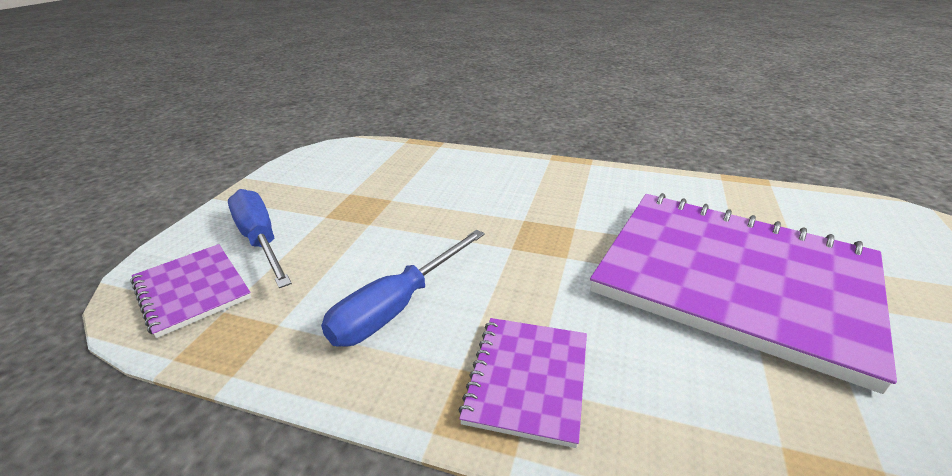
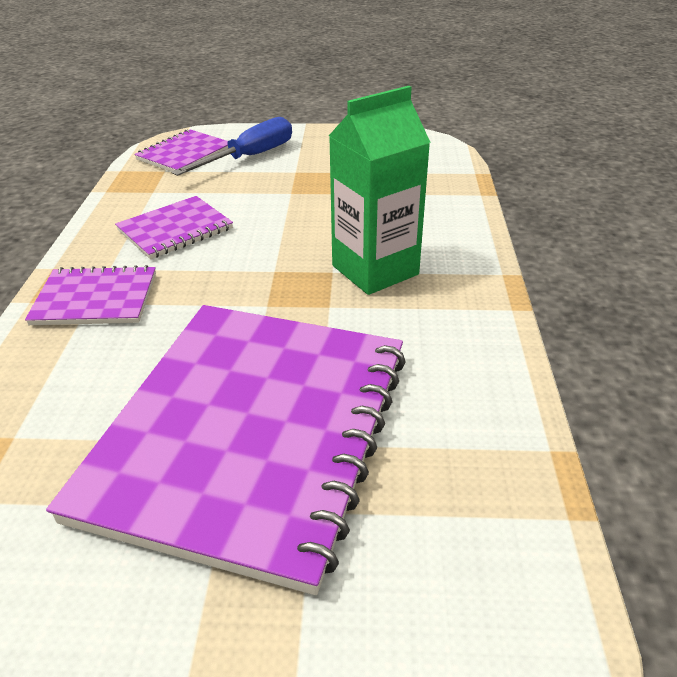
camera: 75 degrees right, 5 degrees up
(397, 307) = (175, 229): blue screwdriver -> purple notebook
(529, 201) = (375, 270): none -> green carton

